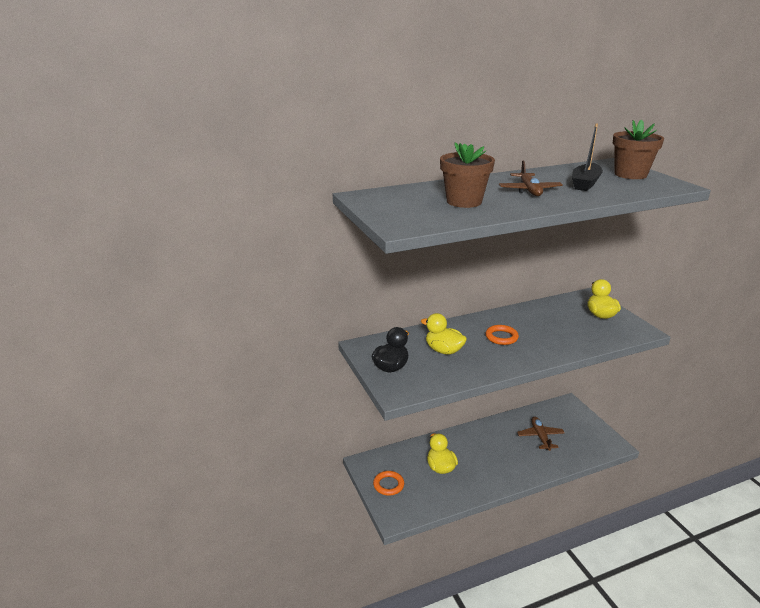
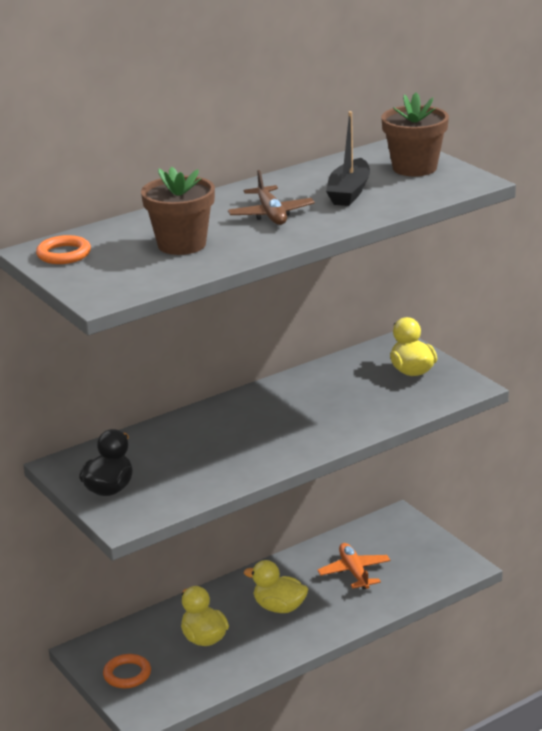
camera: 10 degrees left, 0 degrees up
(443, 350) = (183, 455): yellow duck -> yellow duck (279, 607)
(501, 337) = (266, 424): orange ring -> orange ring (64, 254)
(540, 437) = (354, 572): brown plane -> orange plane

